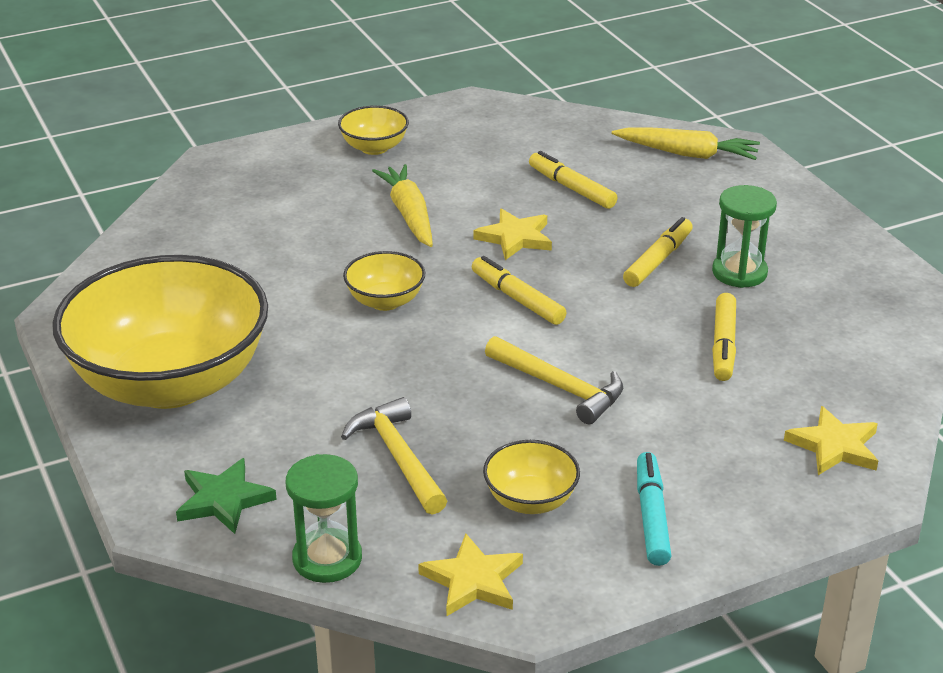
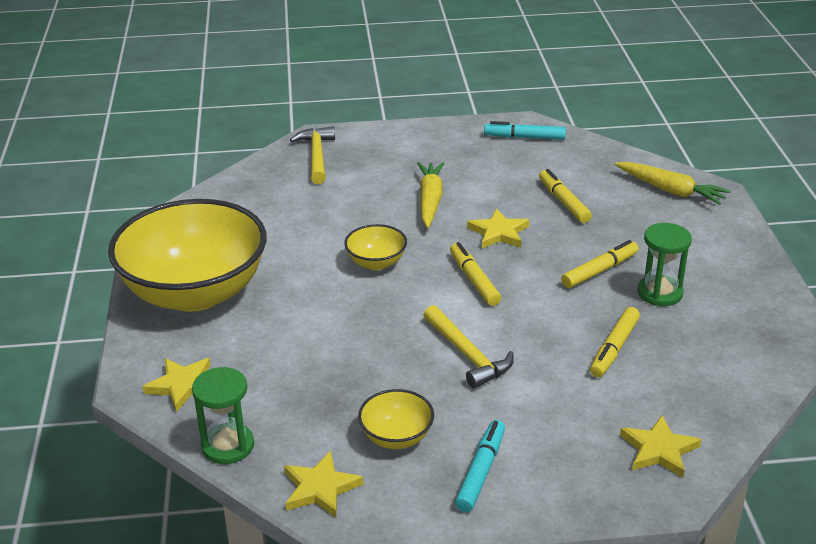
camera: 20 degrees right, 0 degrees up
(224, 500) = (183, 385): green star -> yellow star
(374, 148) = (433, 146): yellow bowl -> none
(398, 457) = (319, 382): yellow hammer -> yellow hammer (316, 156)
(481, 119) = (524, 137): none -> turquoise marker

